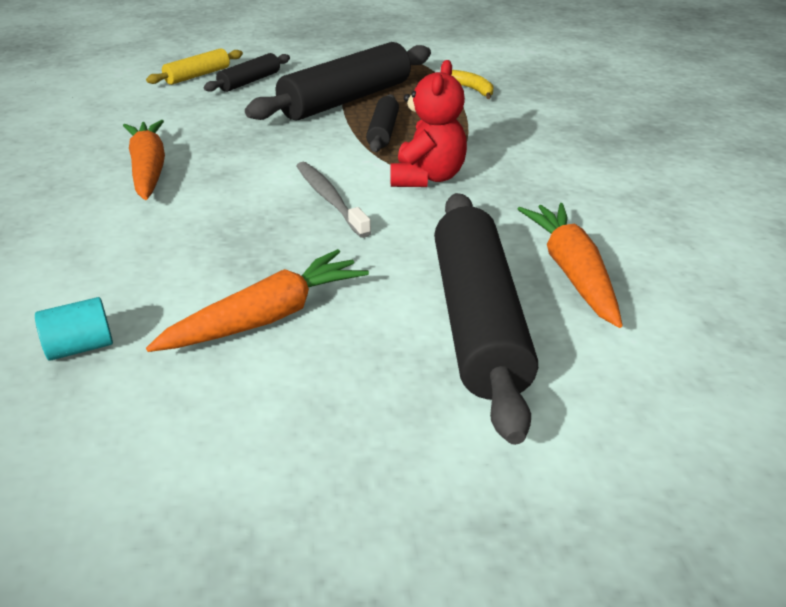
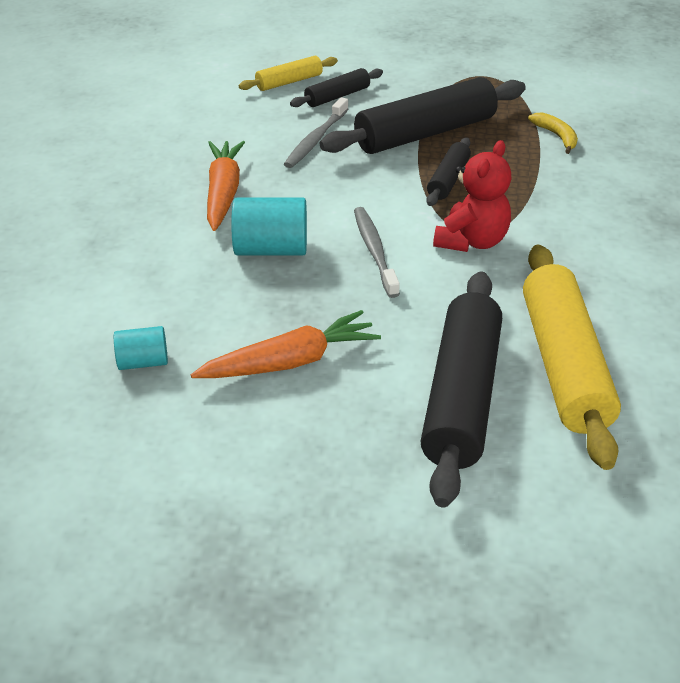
camera: 15 degrees right, 5 degrees up
(215, 212) = (271, 249): none -> turquoise cylinder
(237, 116) = (316, 140): none -> grey toothbrush
(572, 272) = (564, 365): orange carrot -> yellow rolling pin

